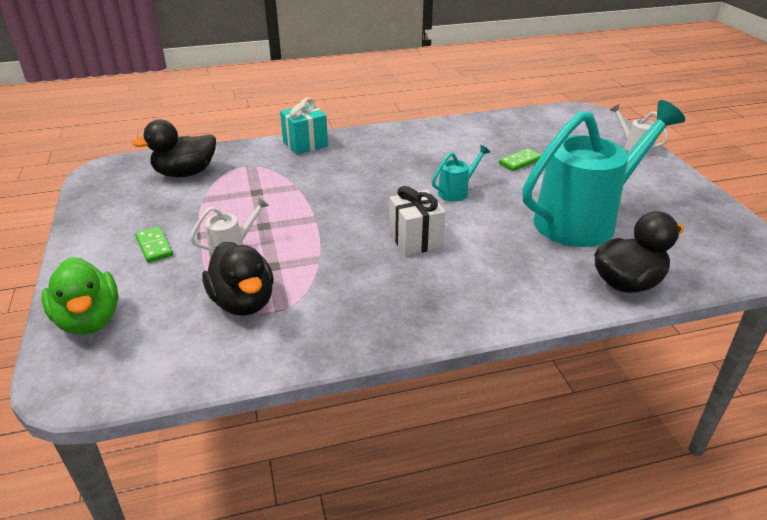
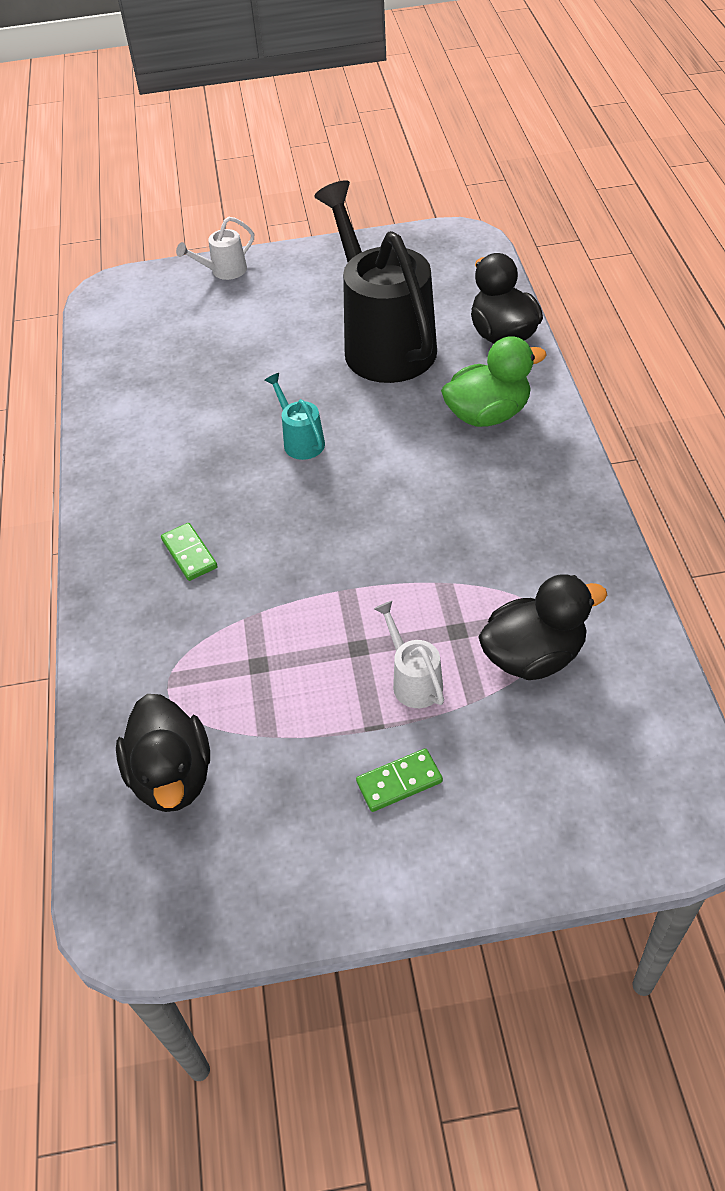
camera: 80 degrees left, 15 degrees up
(89, 320) = (572, 828): green duck -> green duck (488, 414)
(305, 144) = (110, 608): turquoise gift -> none
(415, 240) = (410, 488): white gift -> none
(520, 162) = (235, 373): green domino -> green domino (189, 554)
(584, 220) = (383, 342): turquoise watering can -> black watering can

